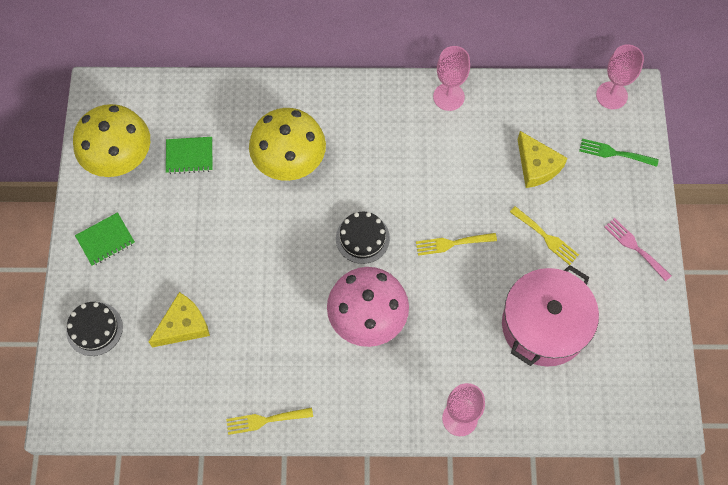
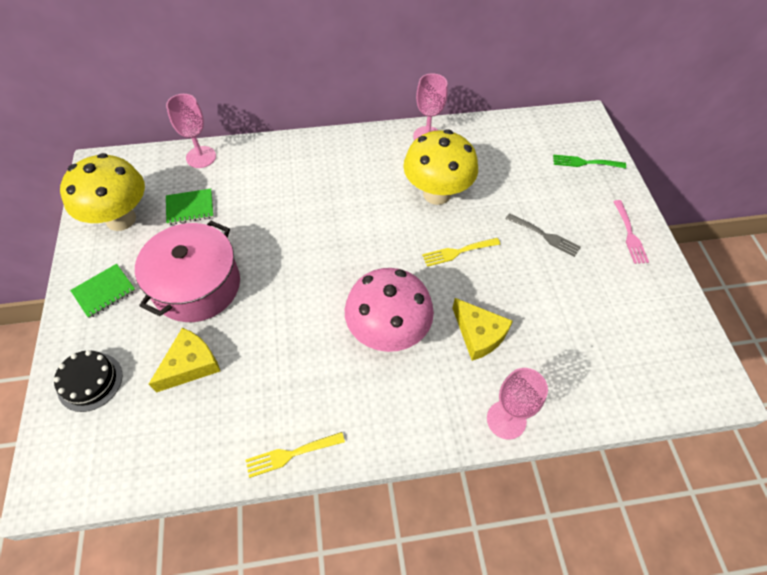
camera: 10 degrees left, 10 degrees down
(290, 164) = (289, 203): yellow mushroom -> yellow mushroom (436, 194)
(362, 238) = (369, 258): black cake -> none
(536, 166) = (519, 180): yellow cheese -> yellow cheese (479, 334)
(544, 325) = (567, 314): pink pot -> pink pot (197, 285)
(546, 237) = (545, 236): yellow fork -> grey fork
(611, 95) = (568, 121): pink goblet -> pink goblet (201, 157)
(635, 247) = (630, 234): pink fork -> pink fork turned 135 degrees counterclockwise

